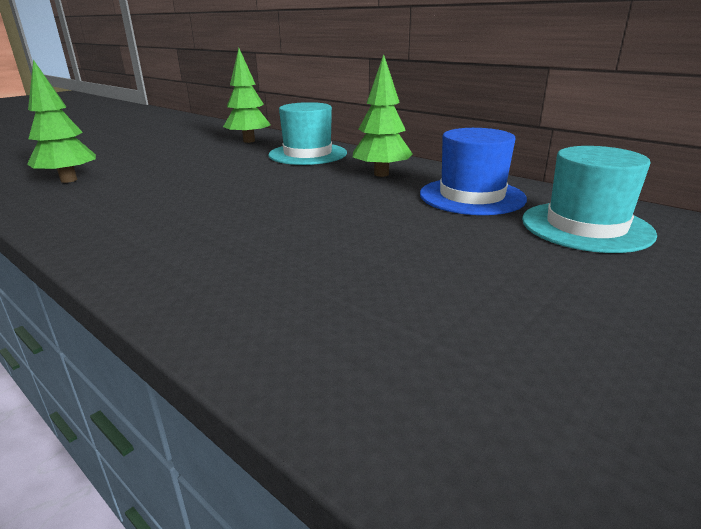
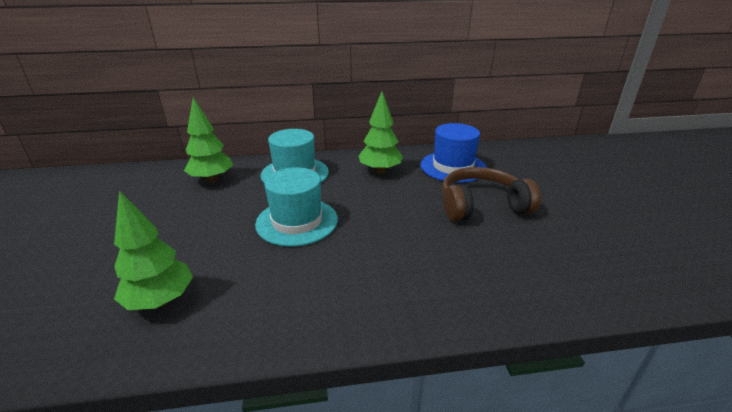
camera: 50 degrees left, 5 degrees up
(404, 233) = (481, 206): none -> brown headphones
(586, 226) = (521, 164): turquoise hat -> turquoise hat (297, 221)

